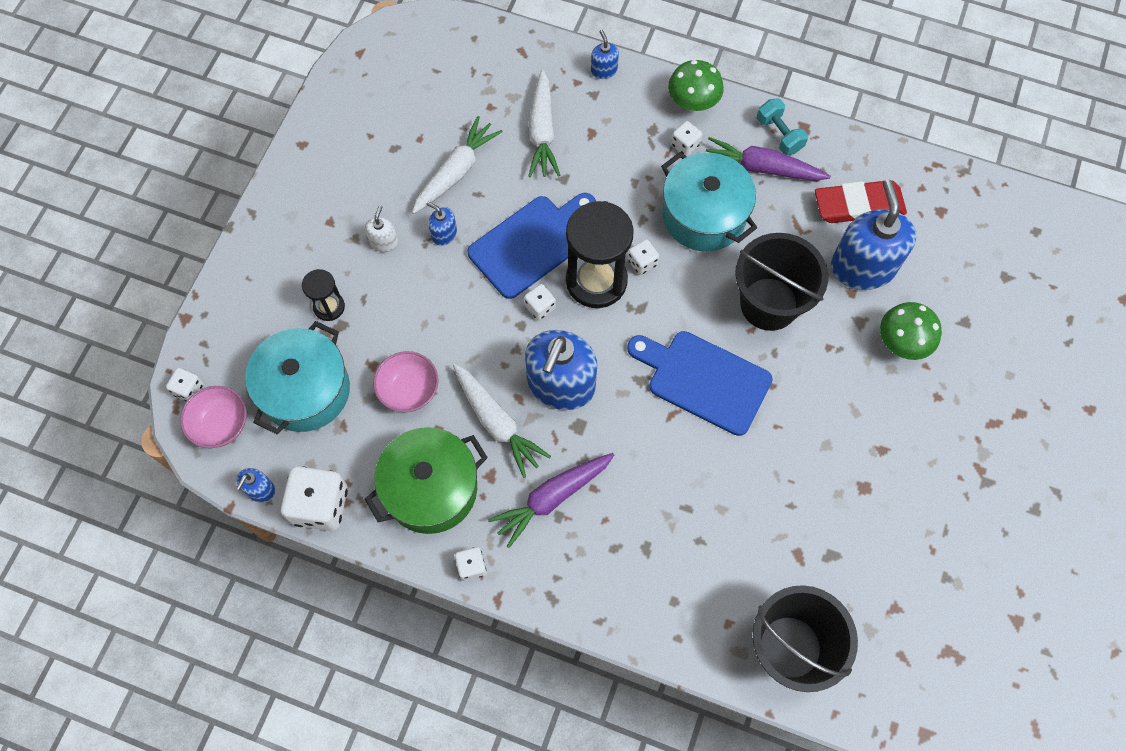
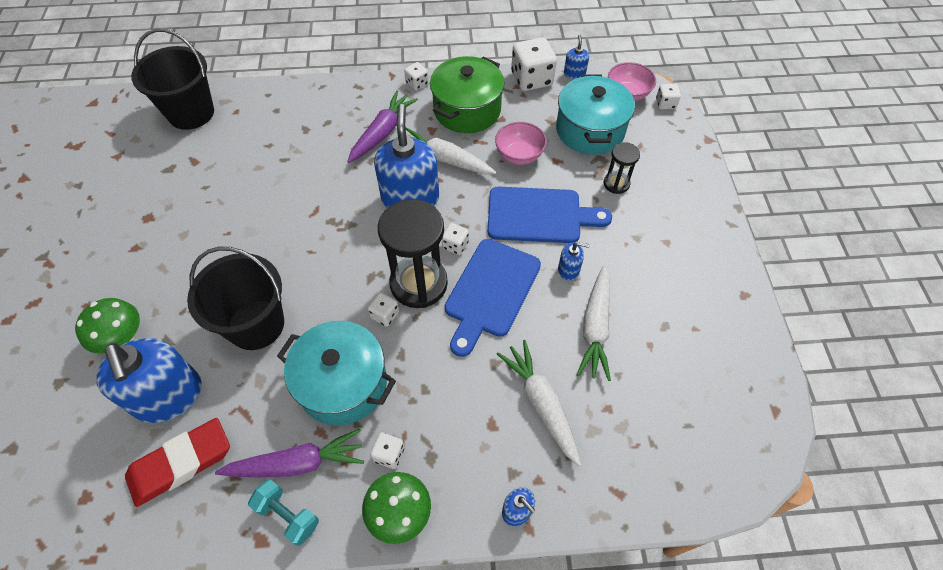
camera: 155 degrees right, 10 degrees down
(384, 242) = (612, 244): white soap dispenser -> none
(703, 380) = (297, 243): blue cutting board -> blue cutting board (539, 215)

